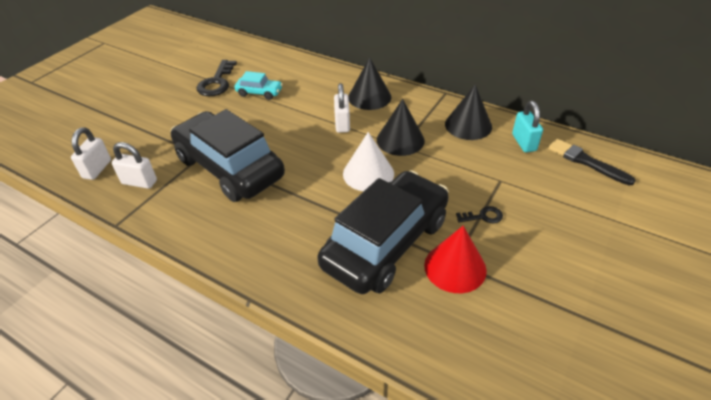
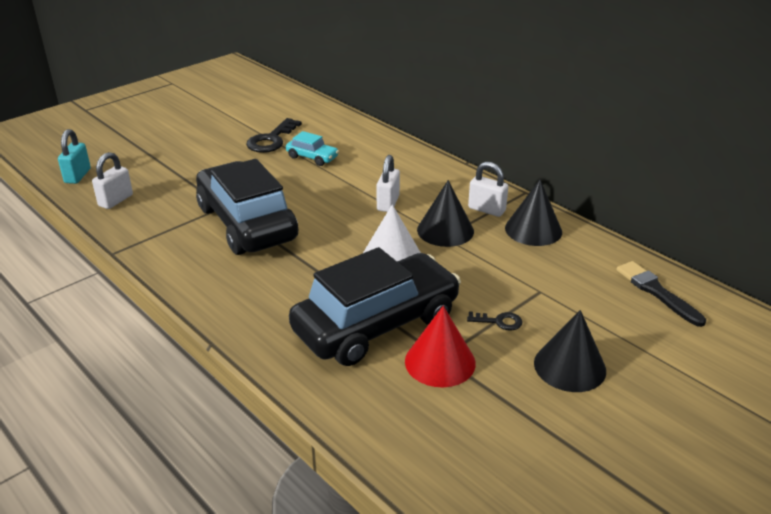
camera: 15 degrees right, 10 degrees down
(139, 182) = (151, 220): white padlock -> white padlock (486, 209)
(369, 97) = (433, 182): black cone -> black cone (569, 366)
(524, 143) = (591, 259): turquoise padlock -> turquoise padlock (77, 176)

